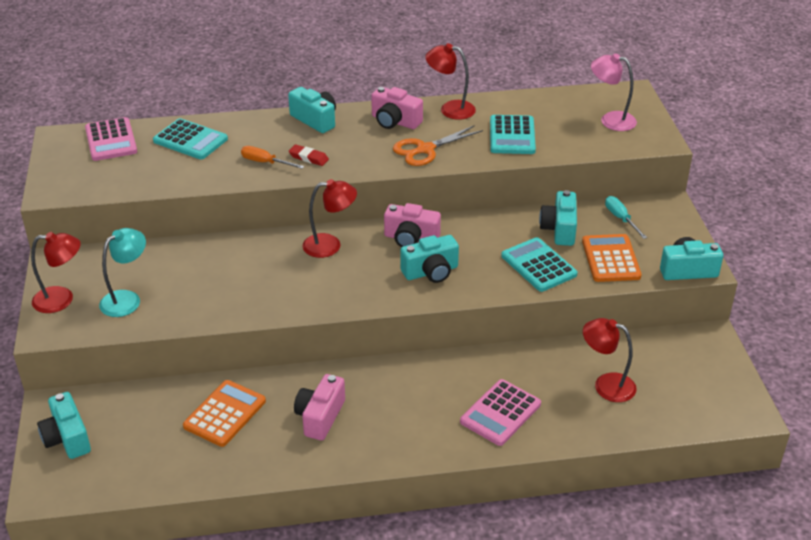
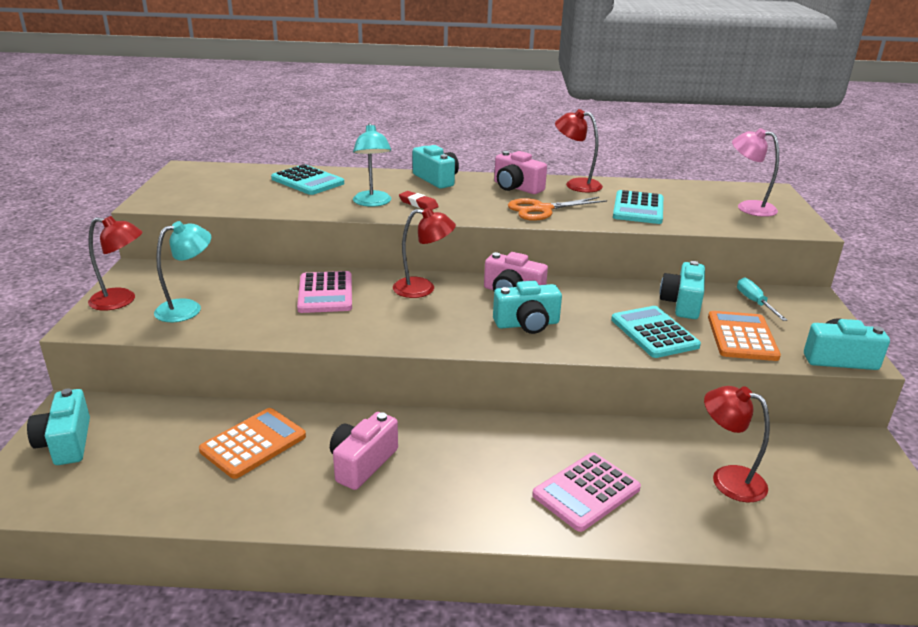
camera: 10 degrees right, 10 degrees down
(111, 140) = (232, 174): pink calculator -> pink calculator (325, 293)
(265, 162) = (372, 203): orange screwdriver -> turquoise lamp

